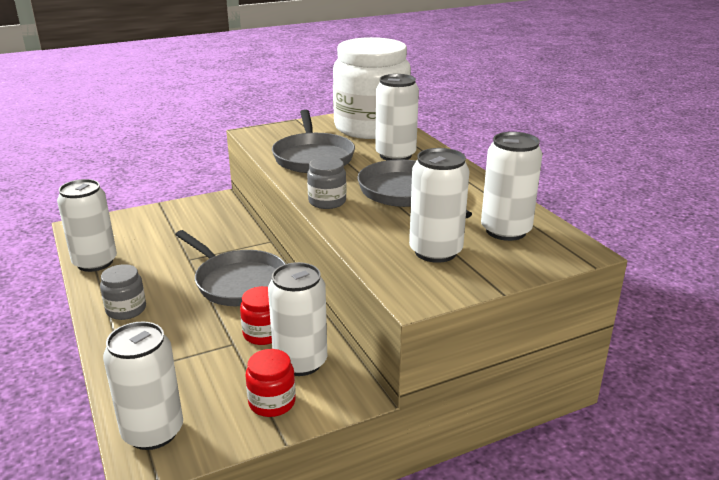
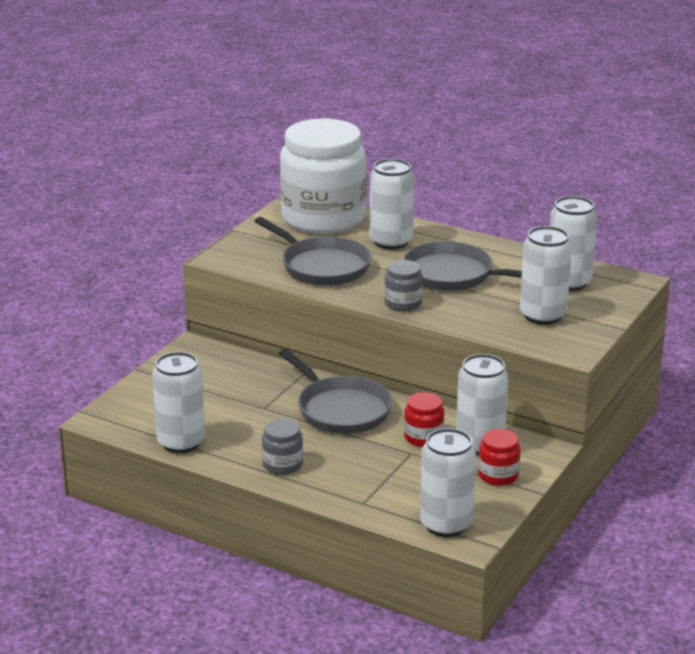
camera: 35 degrees left, 0 degrees up
(238, 282) = (340, 409): grey pan -> grey pan turned 45 degrees clockwise

